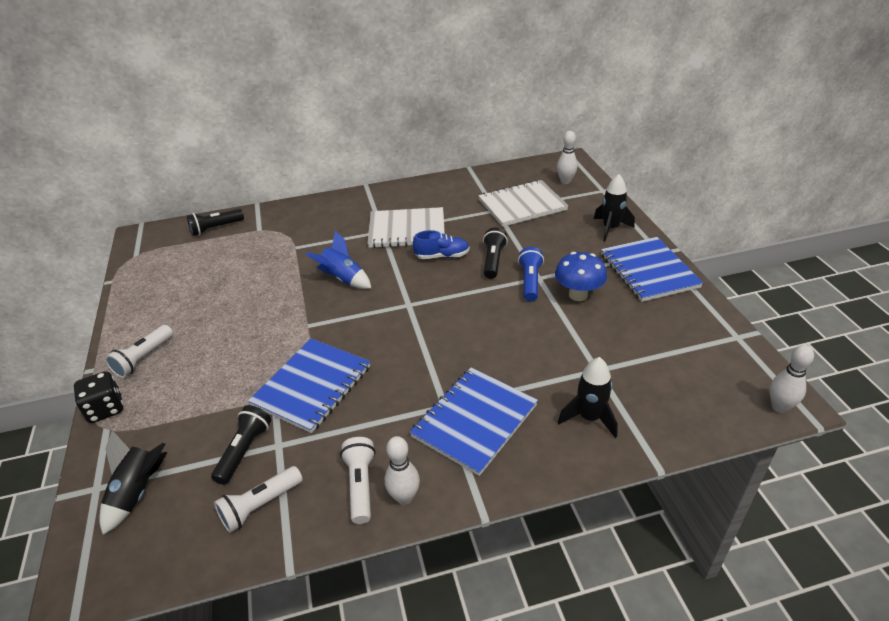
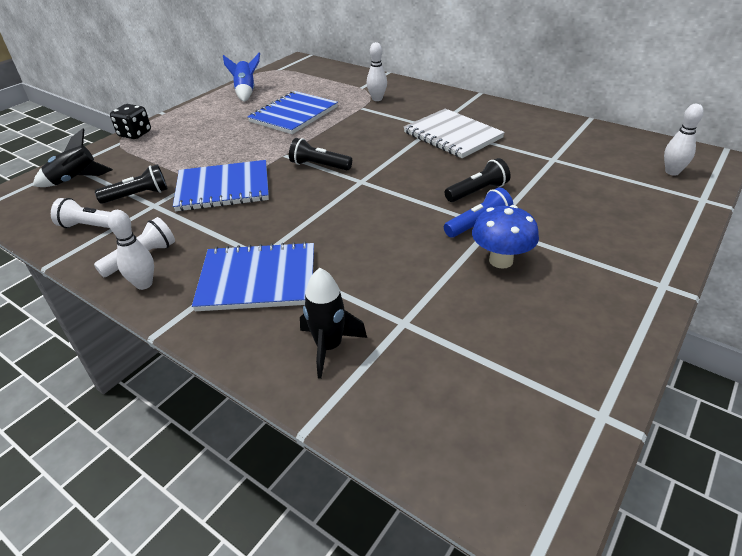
camera: 50 degrees right, 0 degrees up
(143, 358) = (188, 121): white flashlight -> none
(215, 228) = (340, 75): black flashlight -> black flashlight (319, 166)
(343, 279) = (352, 141): blue rocket -> blue rocket (246, 92)
(442, 256) = (444, 166): blue shoe -> none
(522, 205) = (585, 168): white notebook -> none
(610, 229) = (644, 233): black rocket -> none
(648, 271) = (615, 290): blue notebook -> blue notebook (294, 115)
(779, 407) = (516, 513): white bowling pin -> white bowling pin (377, 99)

